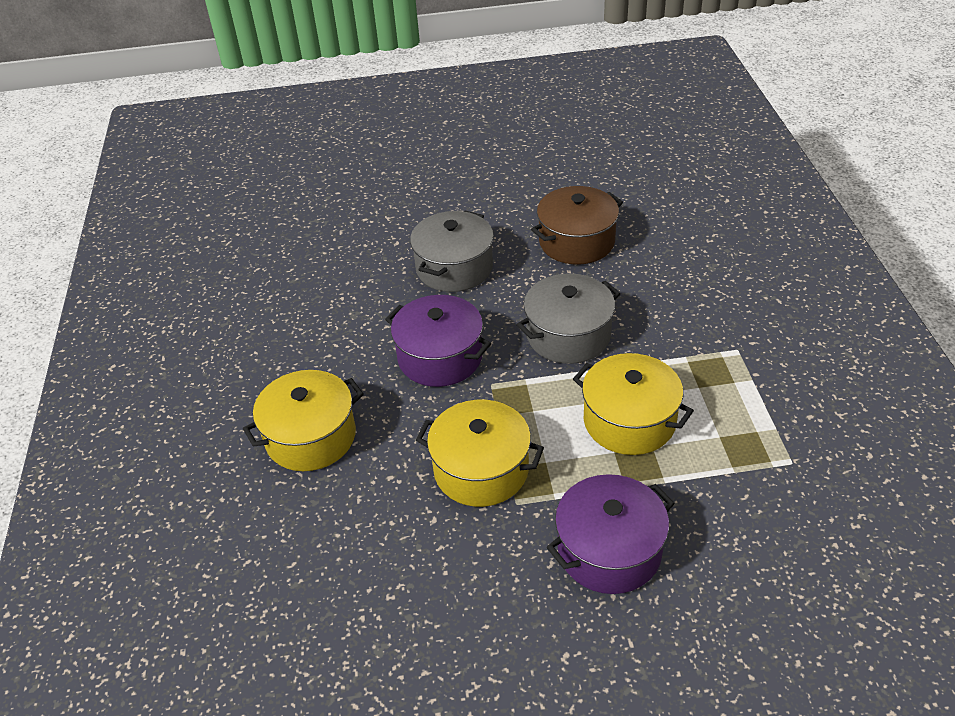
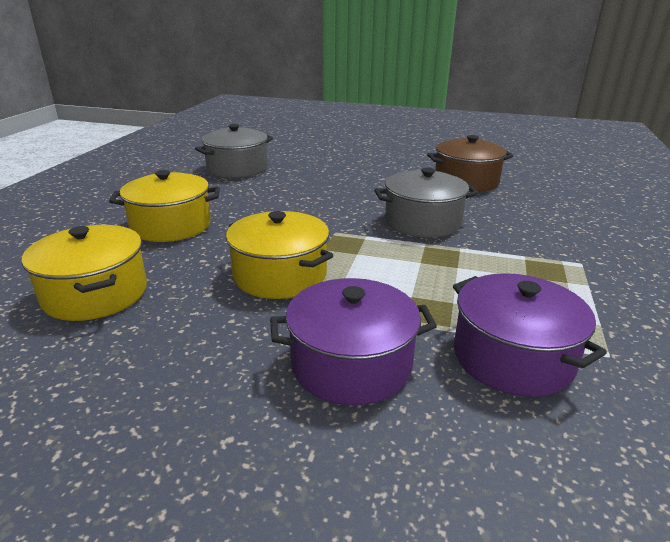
camera: 20 degrees right, 15 degrees down
(440, 357) = (308, 211): purple pot -> purple pot (512, 357)
(454, 268) = (360, 175): grey pot -> grey pot (237, 168)
(629, 421) = (441, 280): yellow pot -> yellow pot (95, 294)

